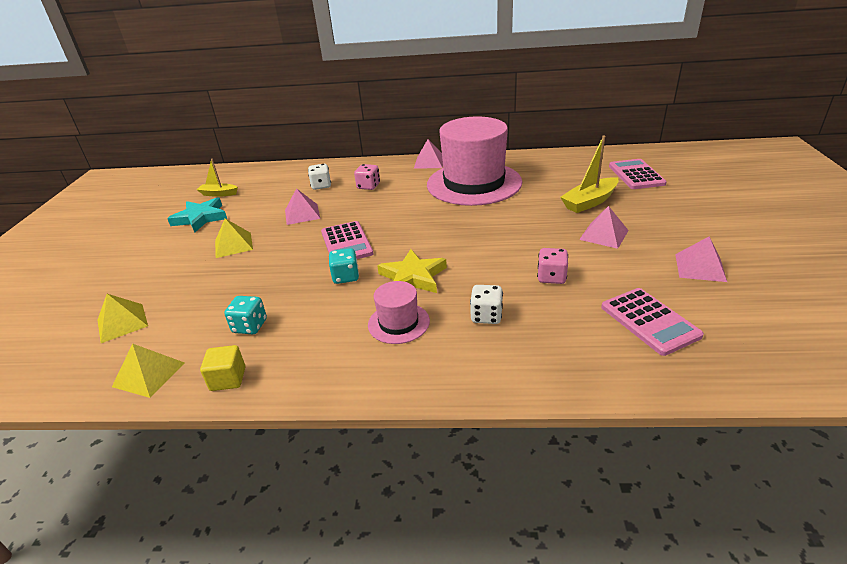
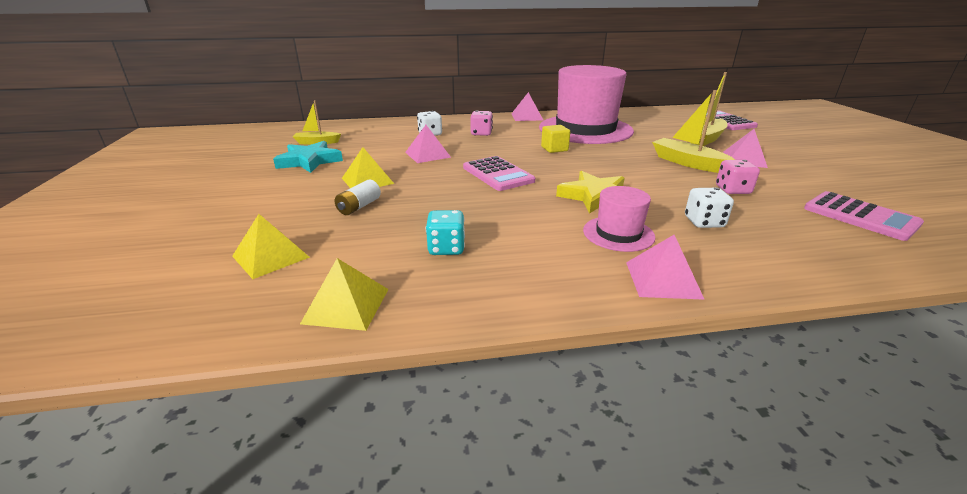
camera: 15 degrees left, 5 degrees down
(210, 275) = (359, 206): none -> white battery
(228, 379) = (460, 300): yellow cube -> yellow cube (554, 149)
(346, 277) = (522, 200): turquoise dice -> none
(539, 237) = (687, 163): none -> yellow boat
(700, 267) = (854, 177): pink pyramid -> pink pyramid (663, 279)

